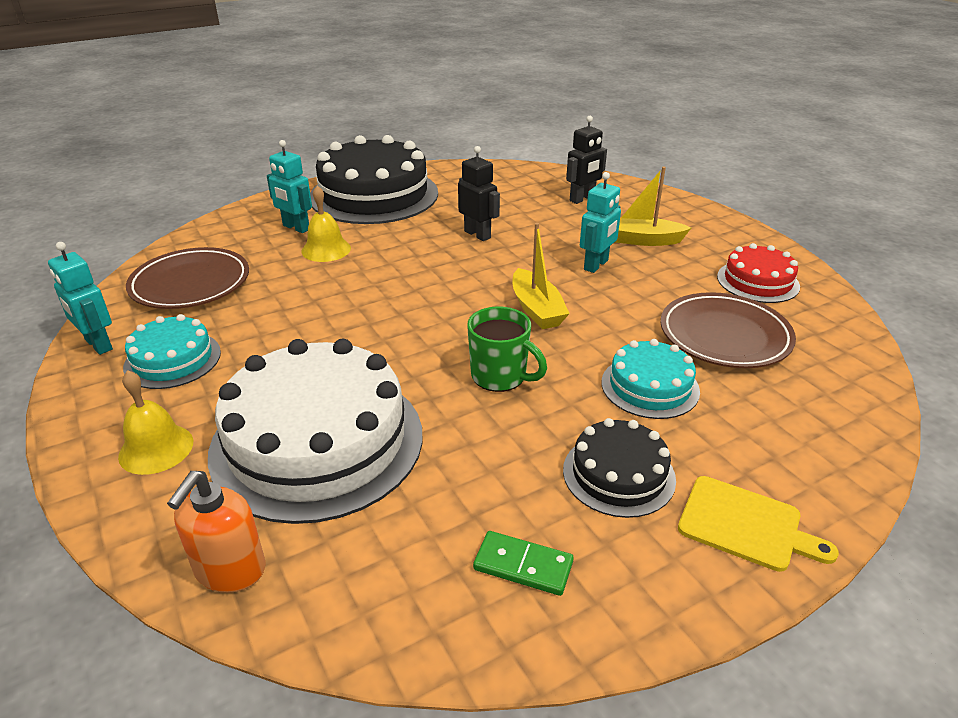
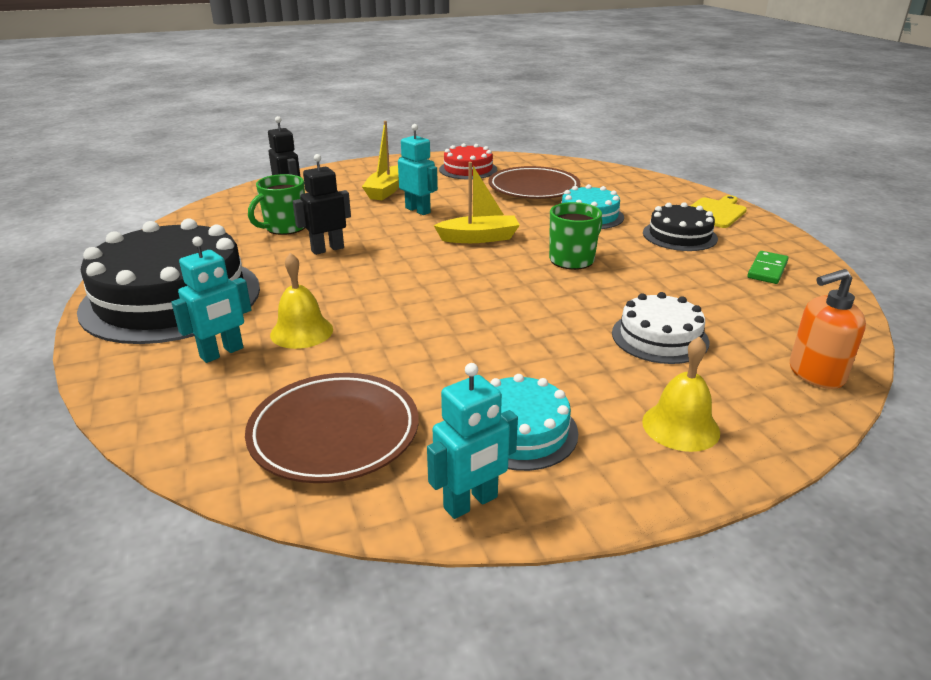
camera: 80 degrees left, 5 degrees down
(230, 570) = (815, 374): orange soap dispenser -> orange soap dispenser turned 135 degrees clockwise
(317, 441) = (659, 337): white cake -> white cake, size x0.50
(517, 208) = (284, 228): none -> green mug

